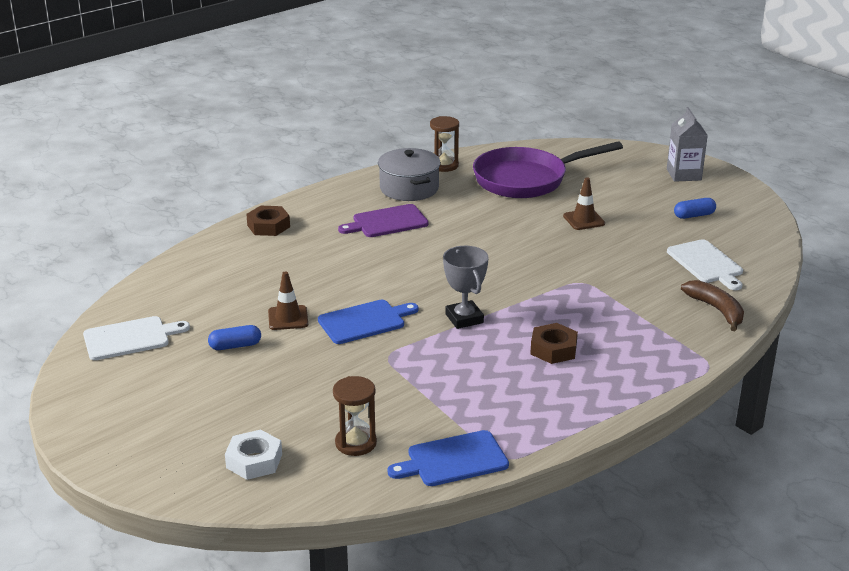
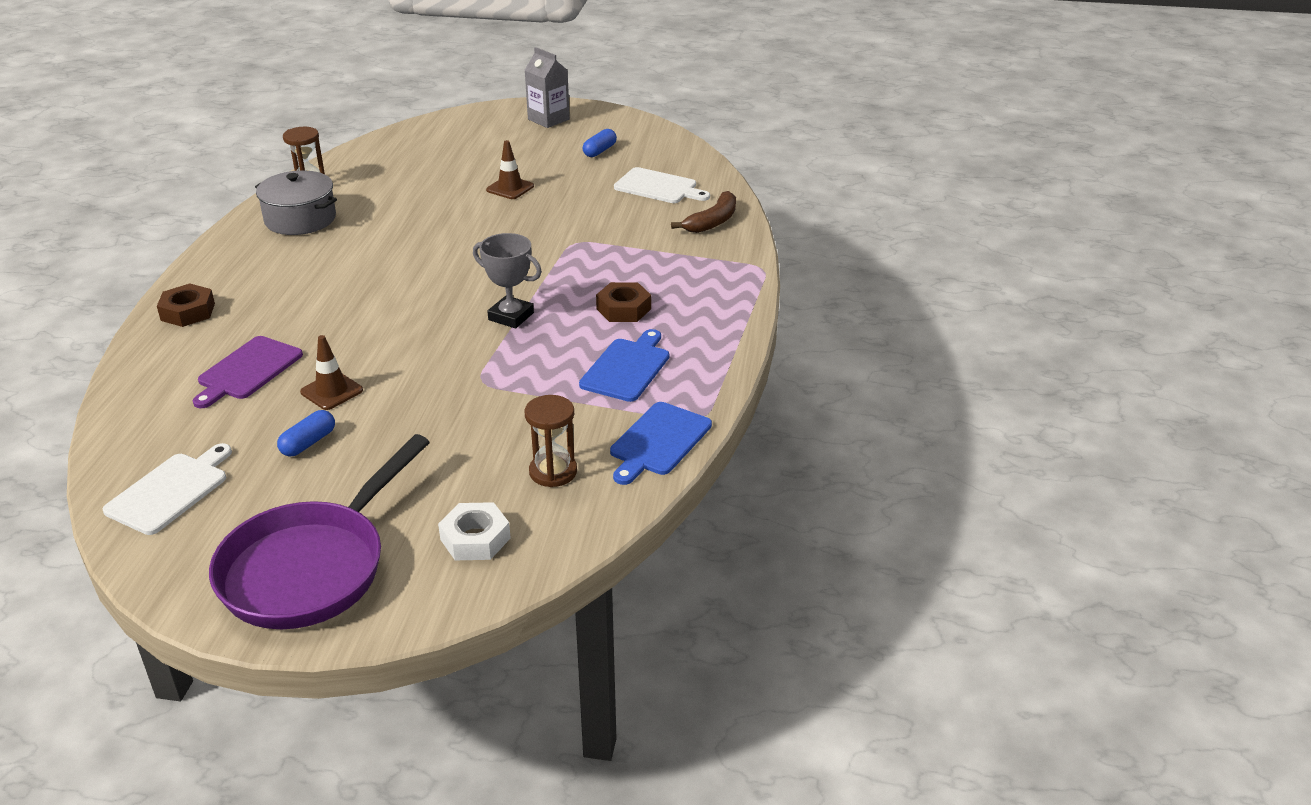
camera: 40 degrees left, 5 degrees up
(365, 321) = (417, 360): blue cutting board -> blue cutting board (627, 368)
(387, 222) = (318, 259): purple cutting board -> purple cutting board (247, 370)
(526, 179) = (411, 171): purple pan -> purple pan (311, 567)
(716, 310) = (712, 221): brown banana -> brown banana turned 105 degrees clockwise

